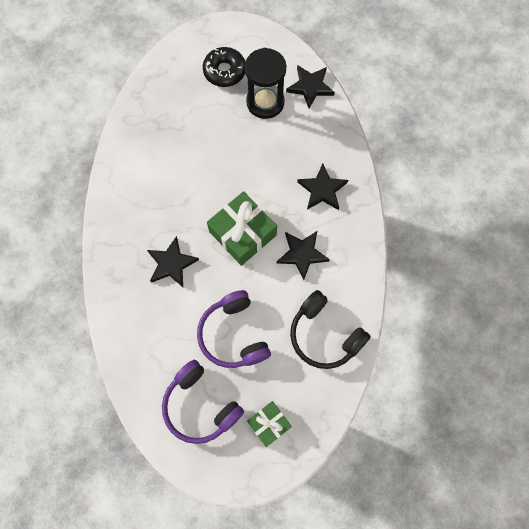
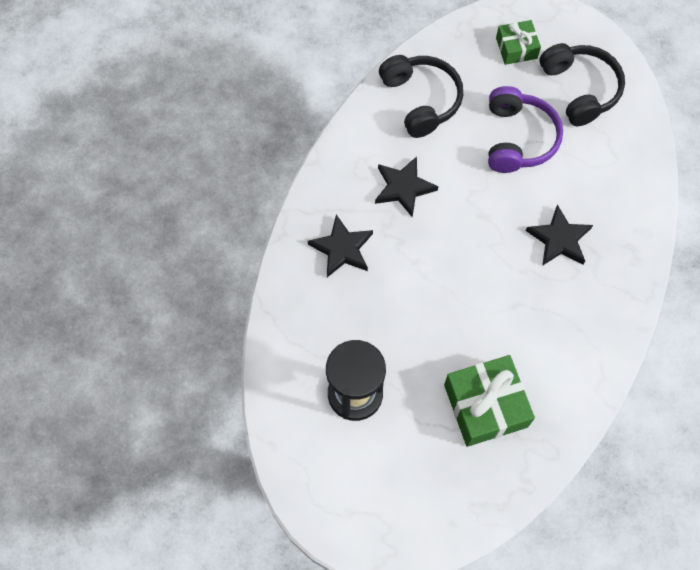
camera: 155 degrees left, 5 degrees down
(200, 406) = (579, 89): purple headphones -> black headphones
(224, 71) = (388, 467): black donut -> none
(242, 233) = (461, 238): green gift -> green gift (485, 406)
(310, 87) = (284, 390): black star -> none

